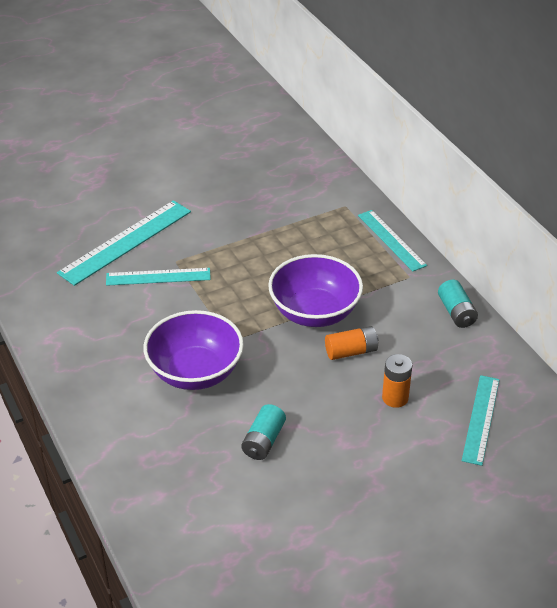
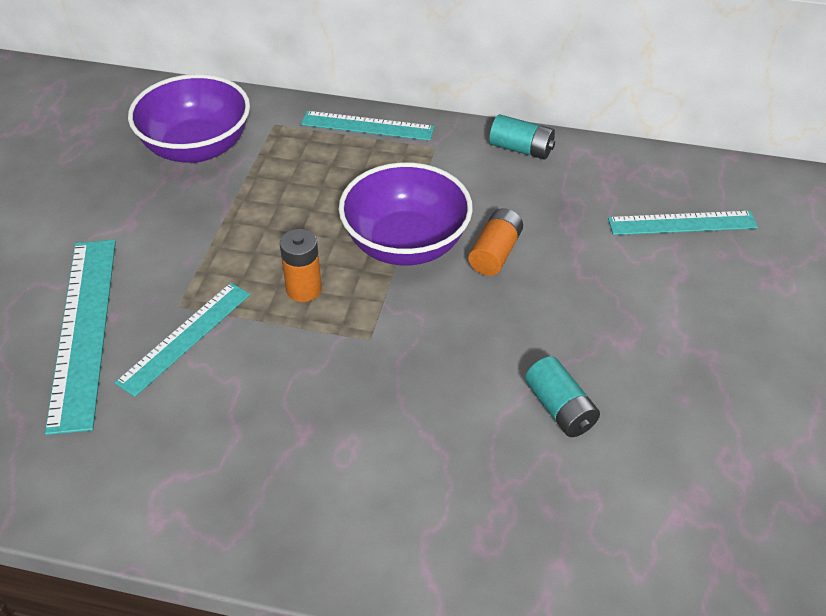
camera: 50 degrees left, 5 degrees up
(195, 372) = (387, 402): purple bowl -> purple bowl (197, 147)
(395, 398) = (596, 263): orange battery -> orange battery (304, 289)
(480, 419) = (682, 223): turquoise ruler -> turquoise ruler turned 60 degrees counterclockwise

